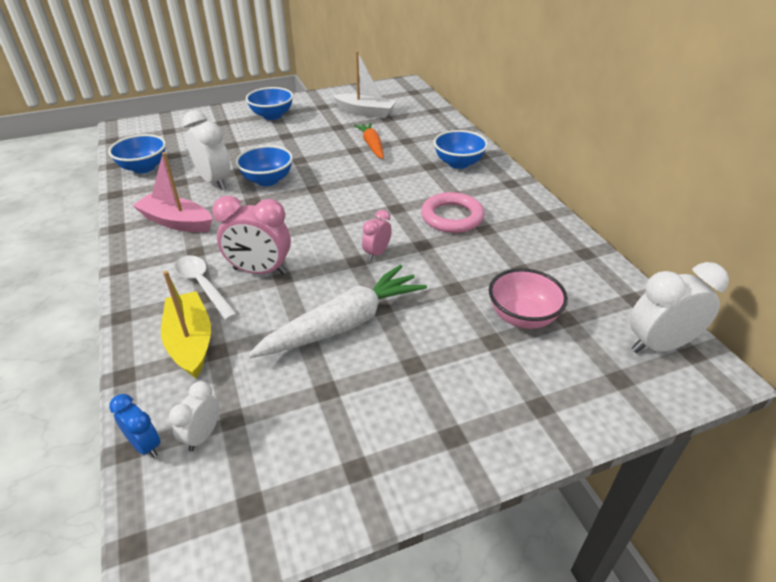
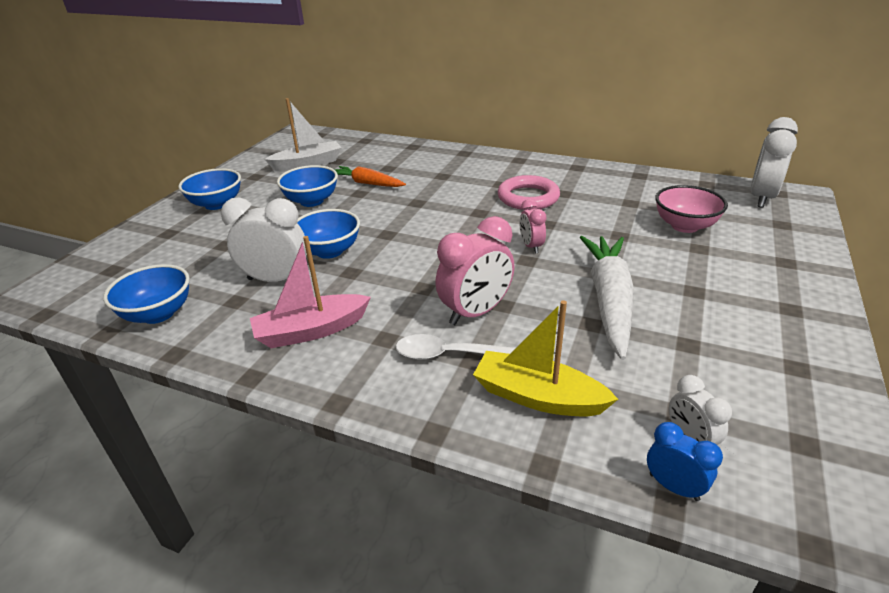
camera: 45 degrees left, 5 degrees down
(145, 445) = (674, 487): blue clock -> blue clock turned 45 degrees clockwise
(458, 163) = (460, 164): blue bowl -> blue bowl (311, 201)

